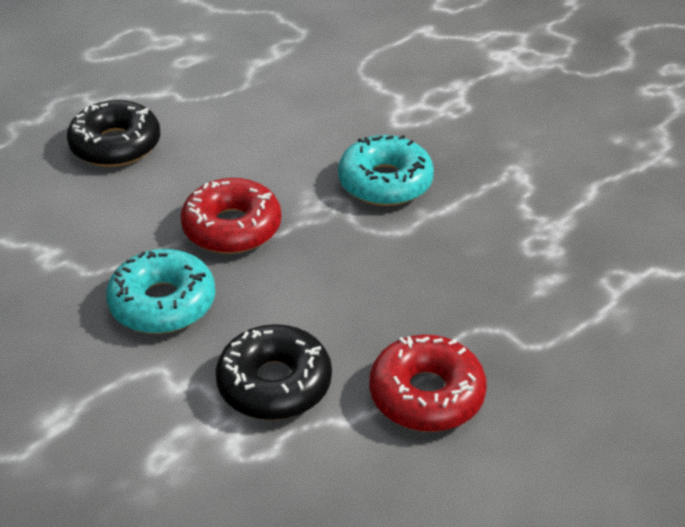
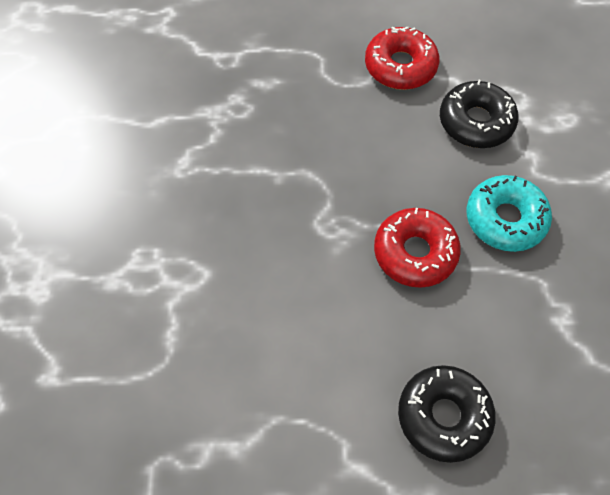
camera: 140 degrees left, 20 degrees up
(385, 182) = (275, 220): turquoise donut -> none

